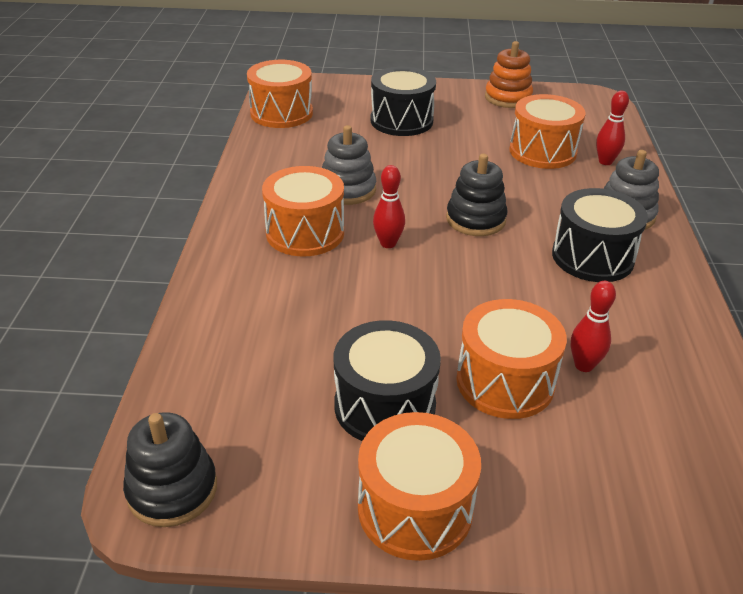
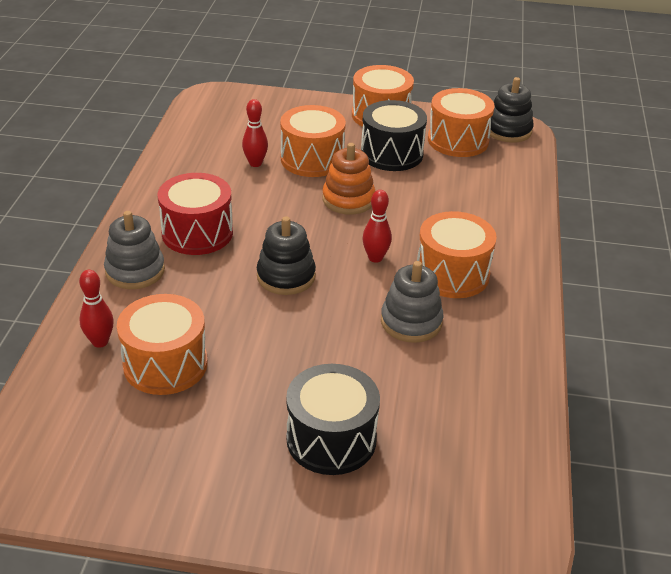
camera: 175 degrees left, 0 degrees up
(281, 113) = (506, 470): orange drum -> orange drum (458, 140)
(508, 98) = (151, 487): orange stacking toy -> orange stacking toy (348, 199)
(592, 257) = (197, 233): black drum -> red drum

